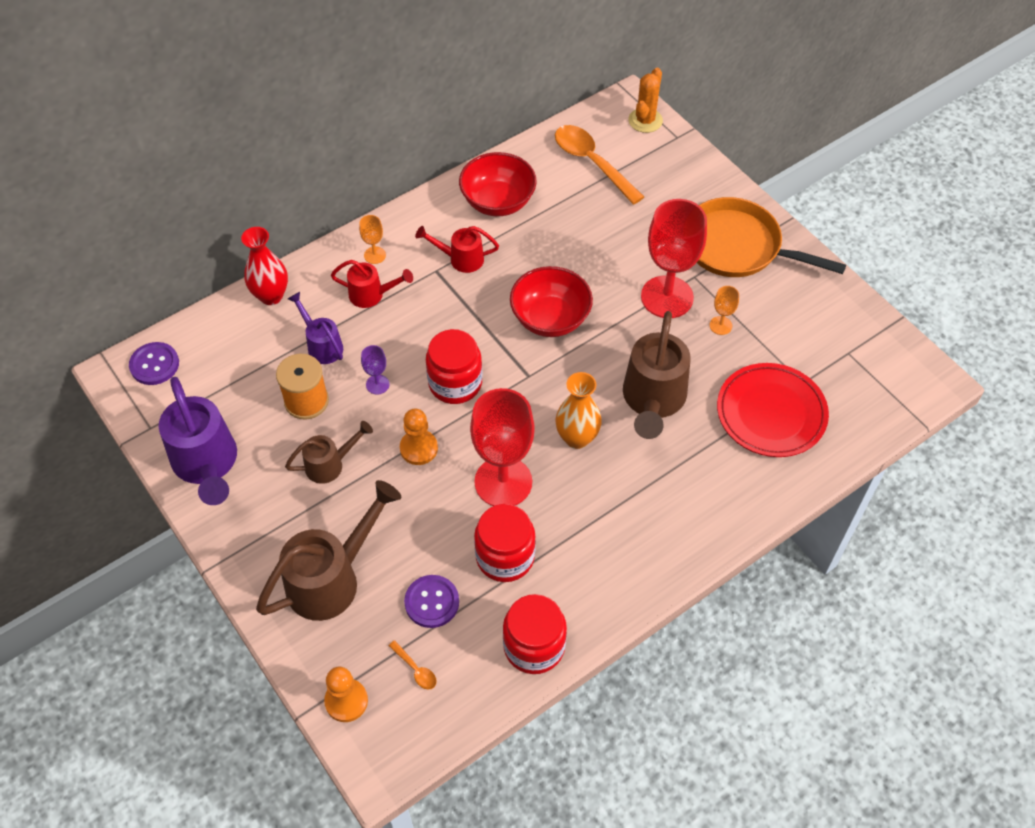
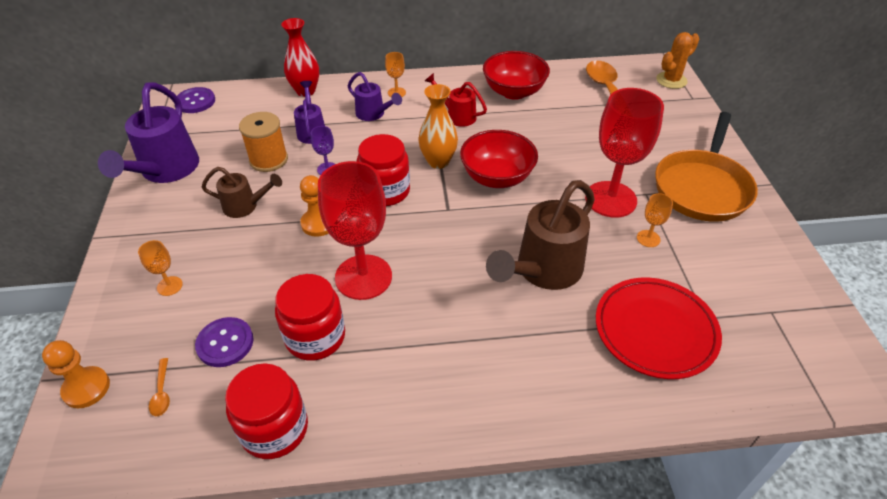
camera: 30 degrees right, 10 degrees down
(332, 579) = (169, 286): brown watering can -> orange goblet
(371, 295) = (373, 114): red watering can -> purple watering can
(577, 438) = (453, 271): orange vase -> orange vase (438, 161)
(738, 247) = (702, 187): orange pan -> orange pan turned 120 degrees counterclockwise

